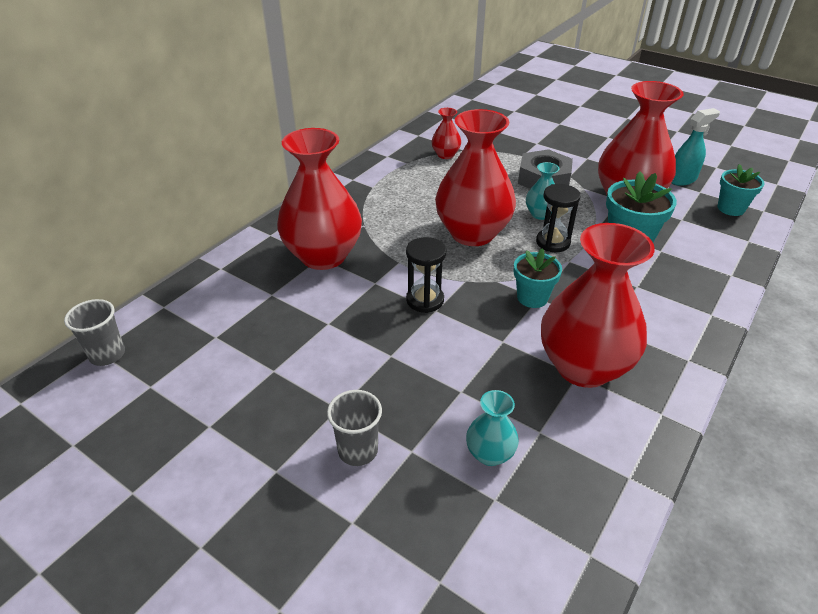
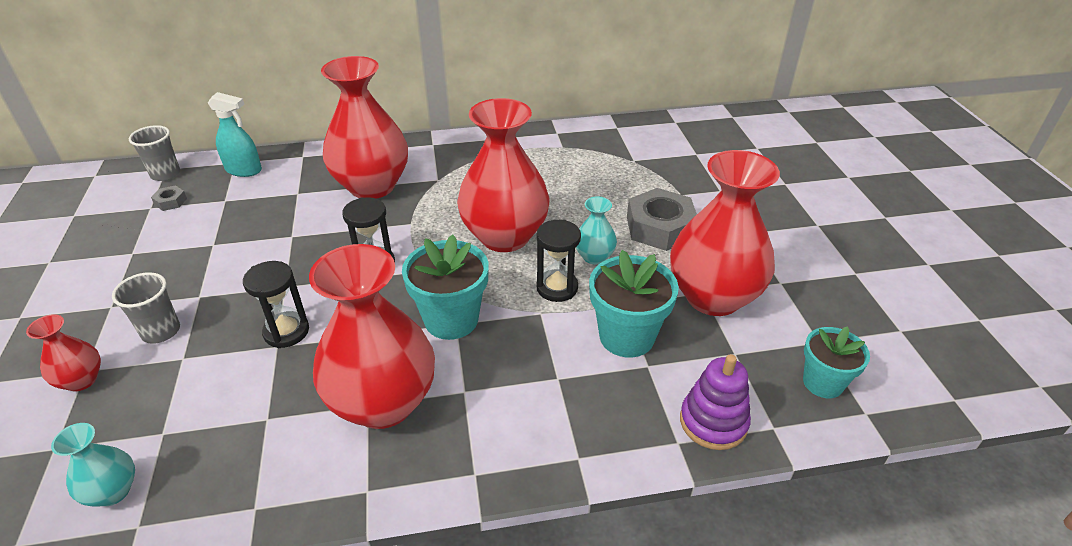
camera: 45 degrees right, 0 degrees up
(162, 369) = (170, 202): none -> grey nut
(445, 155) = (608, 157): red vase -> red vase (81, 380)
(449, 378) = (286, 332): none -> black hourglass
(490, 454) = (213, 403): turquoise vase -> turquoise vase (113, 491)
(532, 298) = (451, 320): turquoise flower pot -> turquoise flower pot, size x1.52
(682, 179) = (822, 316): turquoise spray bottle -> turquoise spray bottle (244, 170)
(727, 255) = (713, 422): none -> purple stacking toy

